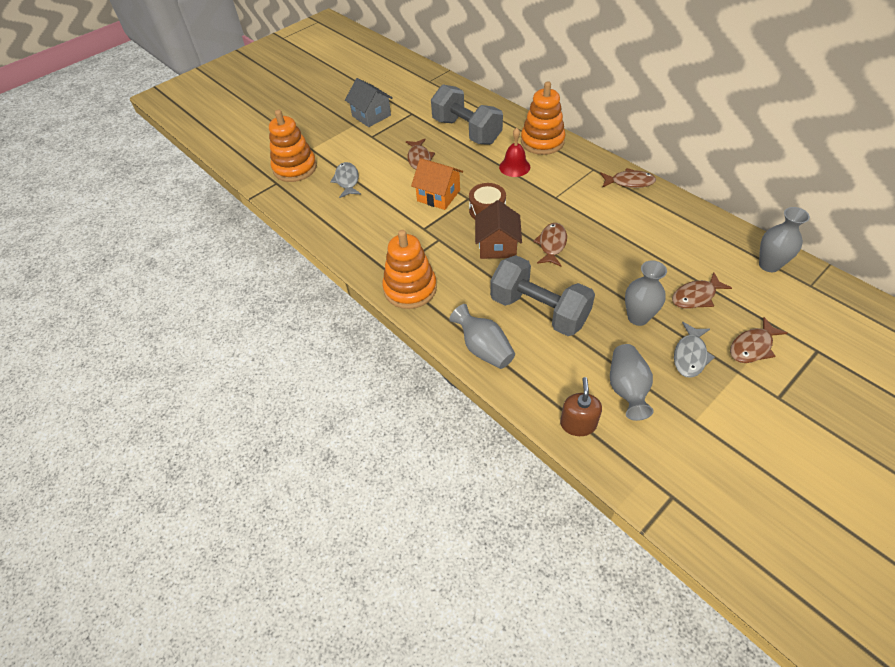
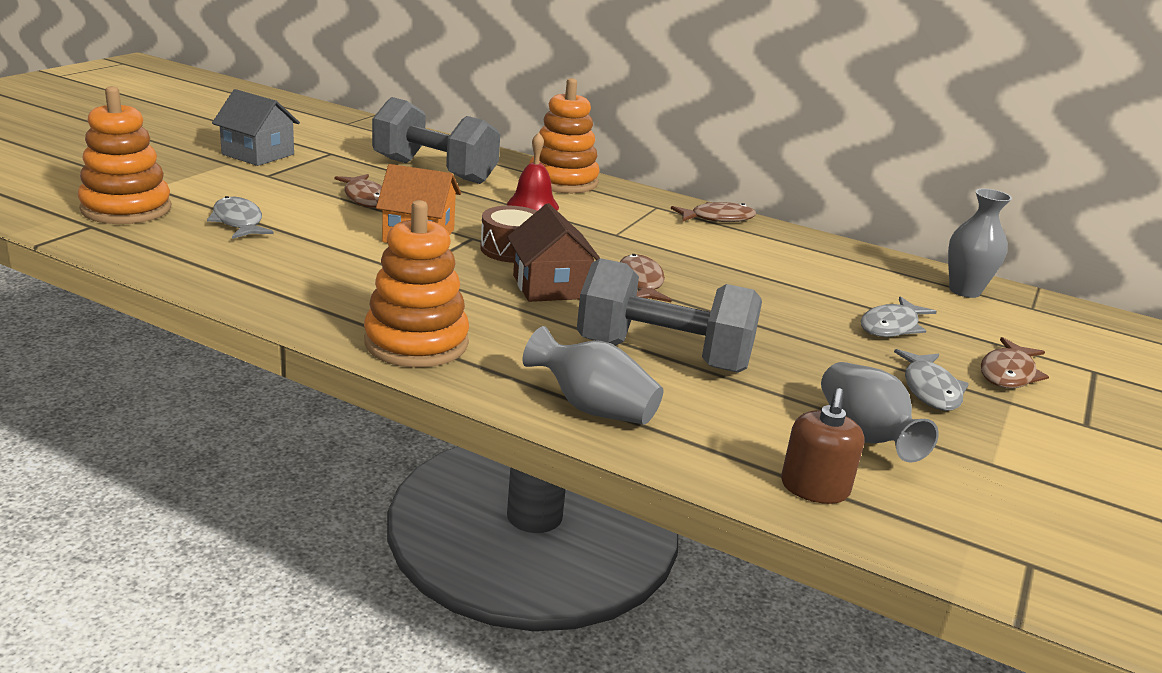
camera: 25 degrees left, 25 degrees down
(578, 424) = (814, 488): brown soap dispenser -> brown soap dispenser turned 150 degrees counterclockwise
(638, 317) = (824, 353): grey vase -> none
(696, 296) = (891, 326): brown fish -> grey fish

